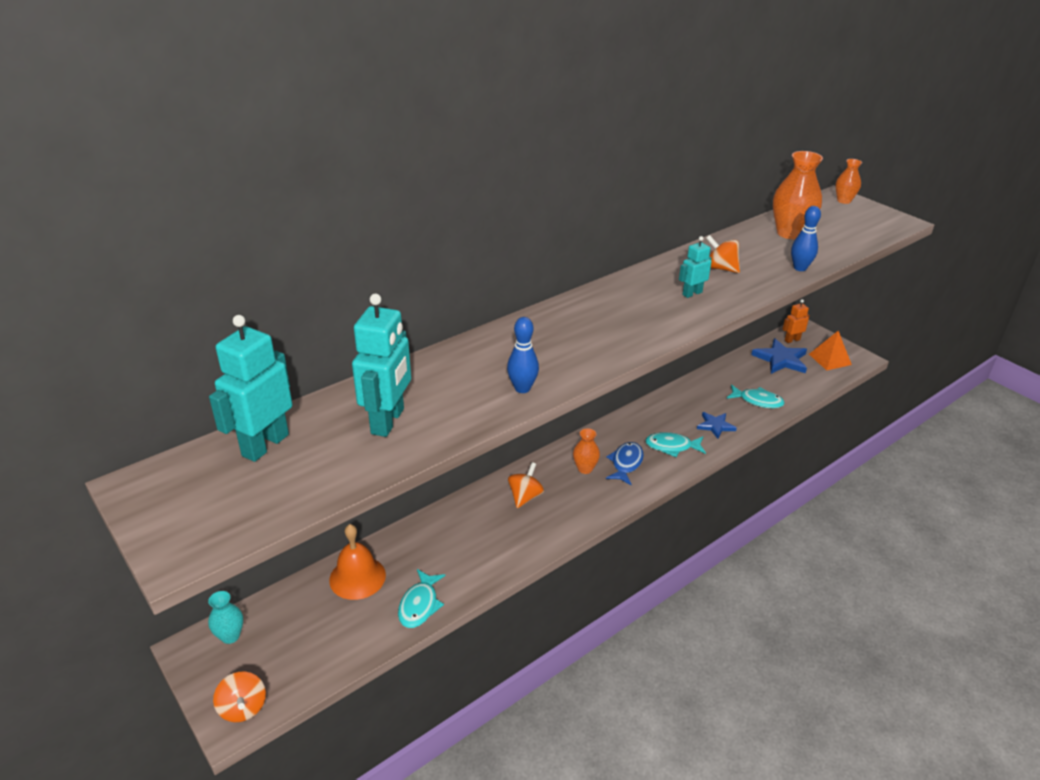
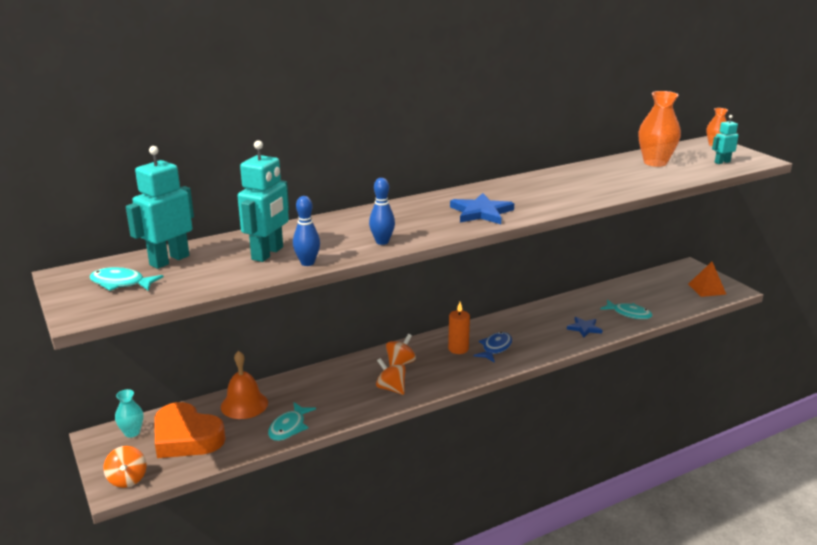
camera: 10 degrees right, 10 degrees down
(299, 635) = (186, 437): none -> orange heart
(585, 469) = (458, 349): orange vase -> orange candle
(672, 446) = (540, 340): turquoise fish -> turquoise fish (121, 283)
(692, 293) = (550, 195): turquoise robot -> turquoise robot (722, 162)
(721, 268) = (583, 181): orange spinning top -> orange spinning top (391, 388)
(781, 359) = (660, 286): blue star -> blue star (481, 212)
(792, 340) = (675, 273): orange robot -> none
(800, 268) = (653, 184): blue bowling pin -> blue bowling pin (307, 263)

